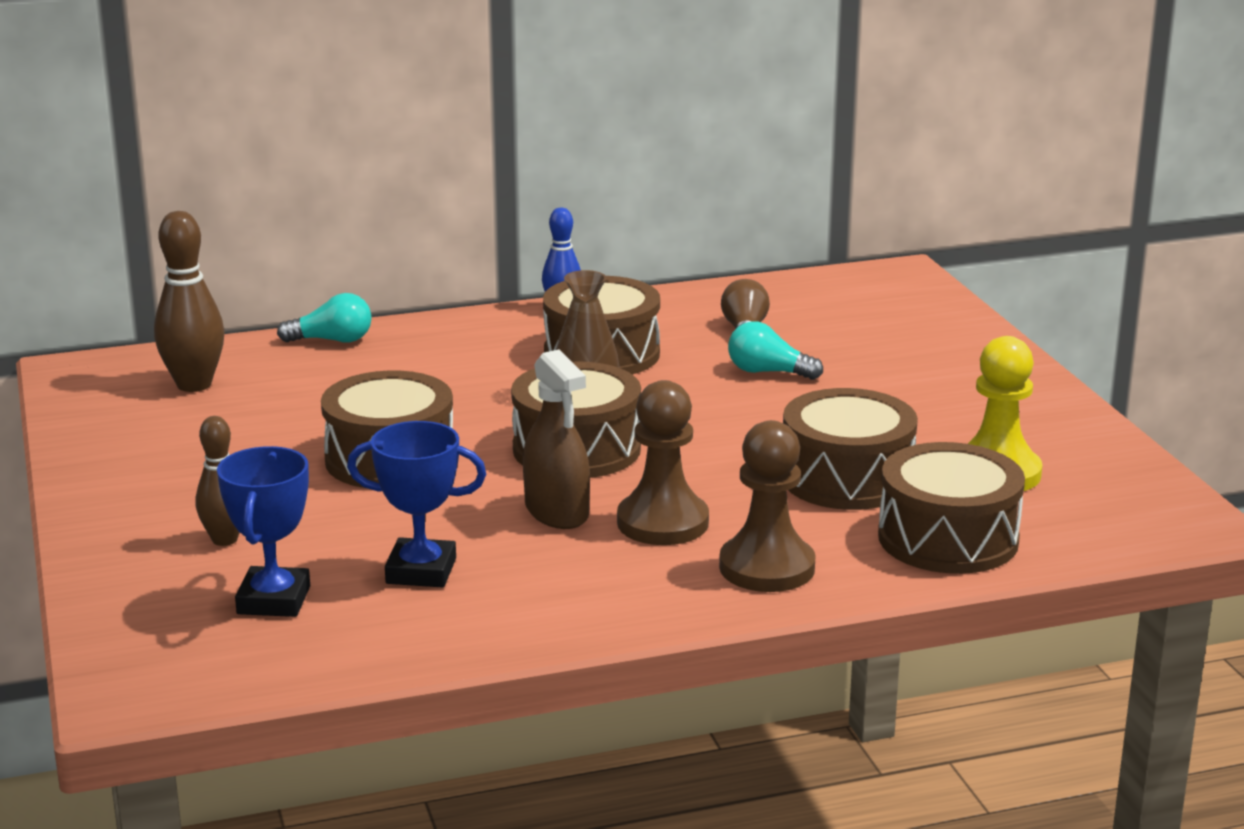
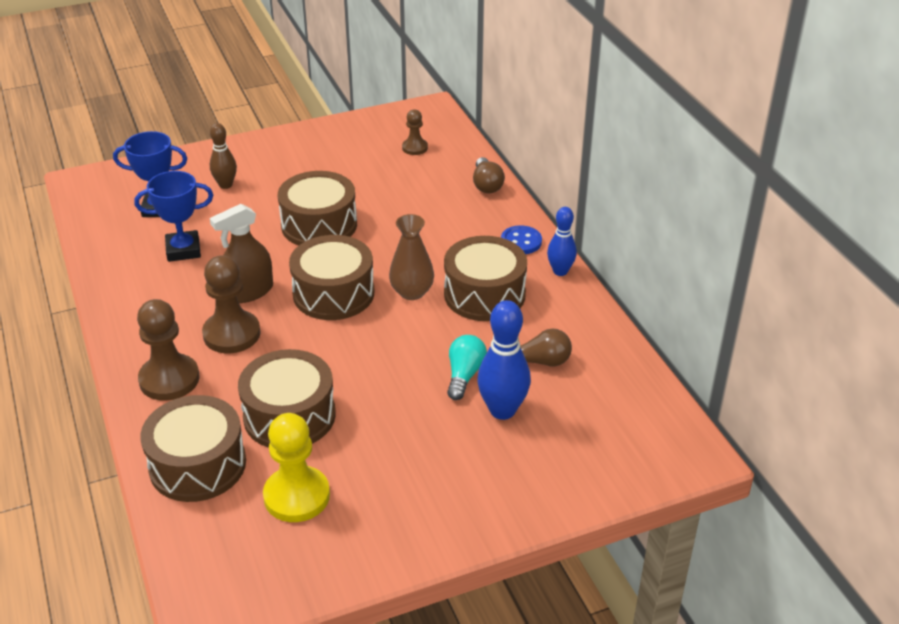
camera: 85 degrees right, 15 degrees up
(194, 385) = (415, 148): brown bowling pin -> brown pawn
(332, 340) = (486, 185): turquoise light bulb -> brown light bulb
(421, 571) = (183, 250): blue trophy -> blue trophy turned 75 degrees clockwise
(487, 327) = (521, 242): none -> blue button
(834, 355) = (502, 410): none -> blue bowling pin

